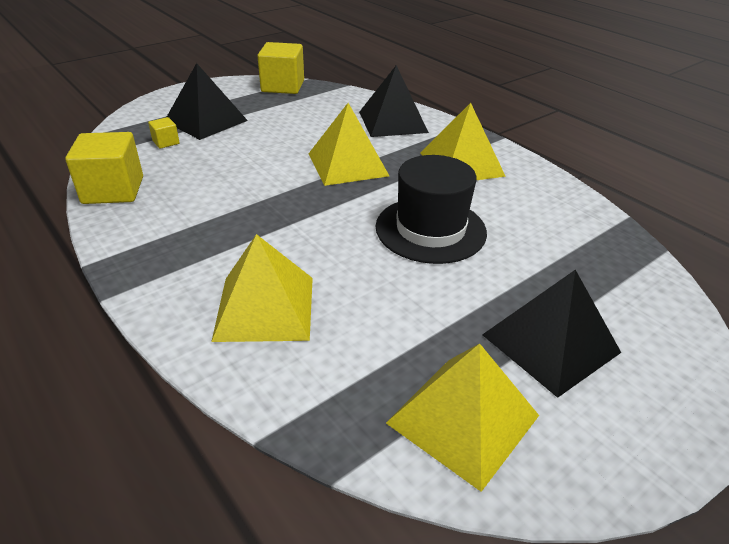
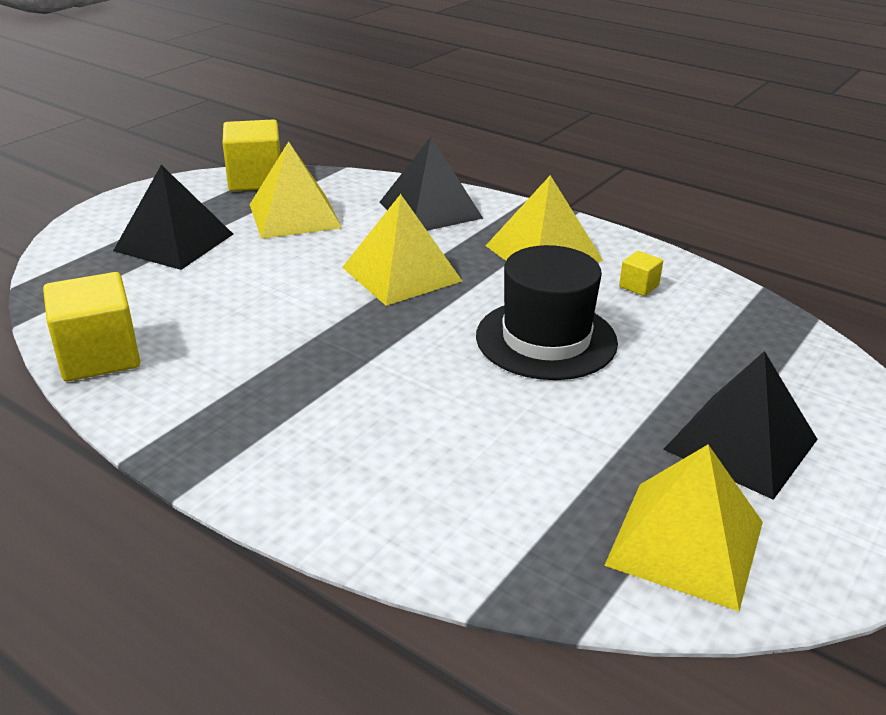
camera: 15 degrees left, 5 degrees down
(166, 142) = (134, 280): yellow cube -> yellow cube (639, 286)
(265, 307) = (394, 467): yellow pyramid -> yellow pyramid (295, 216)

